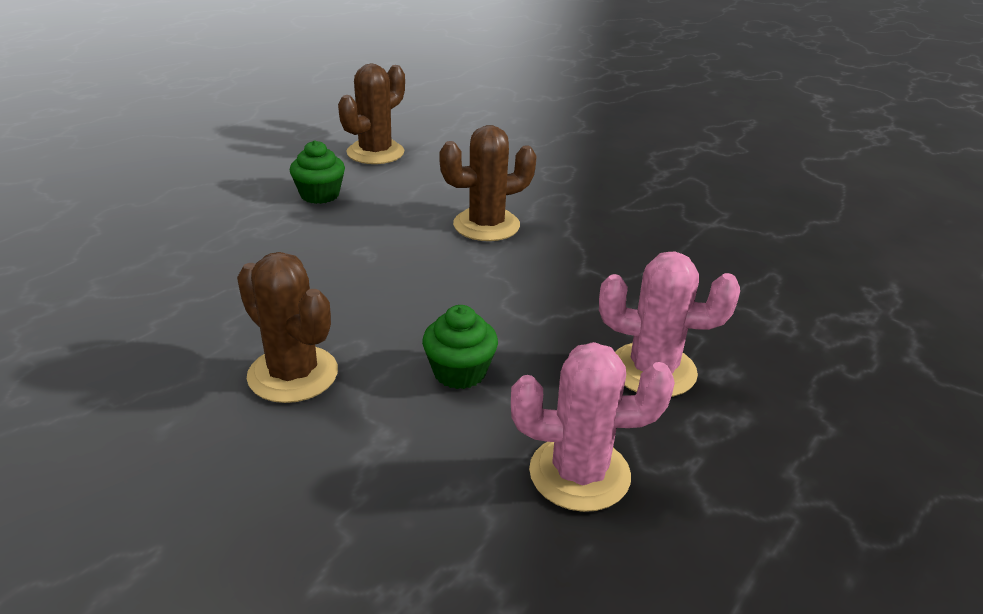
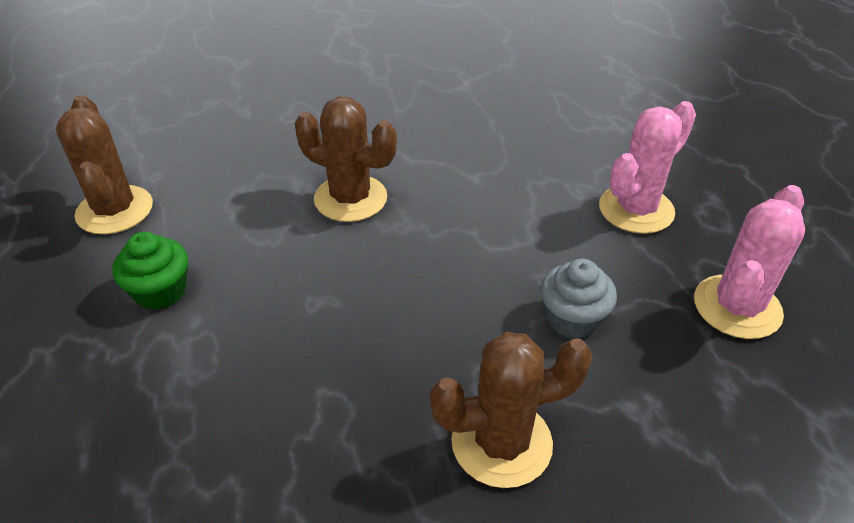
camera: 55 degrees left, 10 degrees up
(459, 372) = (572, 318): green cupcake -> grey cupcake
(486, 225) = (350, 198): brown cactus -> brown cactus turned 75 degrees counterclockwise

